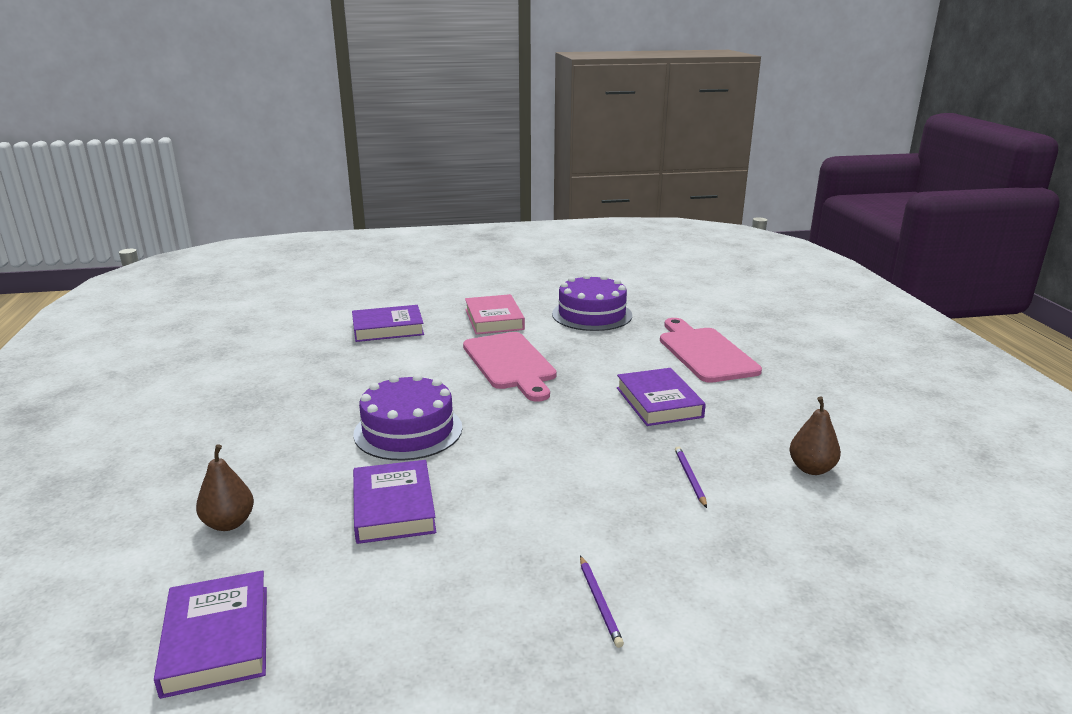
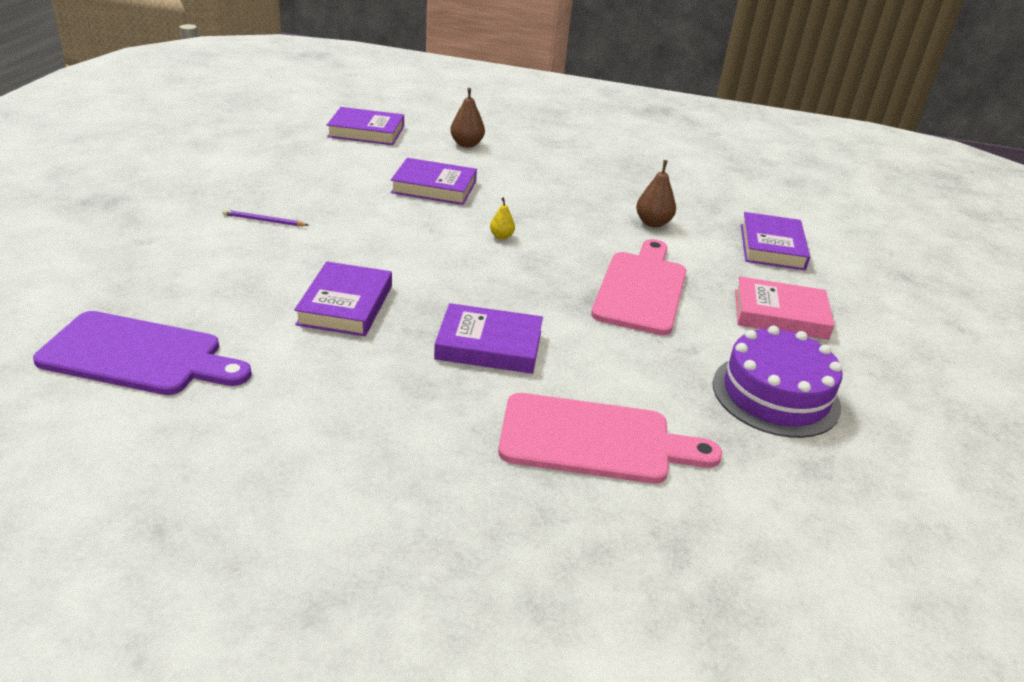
camera: 110 degrees right, 10 degrees up
(408, 430) = (537, 212): purple cake -> none
(480, 436) = (501, 236): none -> yellow pear
(510, 364) = (641, 289): pink cutting board -> pink cutting board turned 105 degrees clockwise
(690, 478) = (345, 305): purple pencil -> purple book
(811, 469) = (285, 378): brown pear -> brown pear (653, 223)
(901, 554) = (139, 356): none -> purple cutting board

